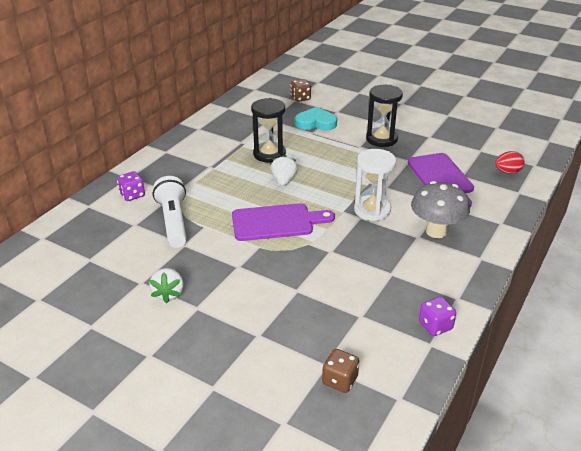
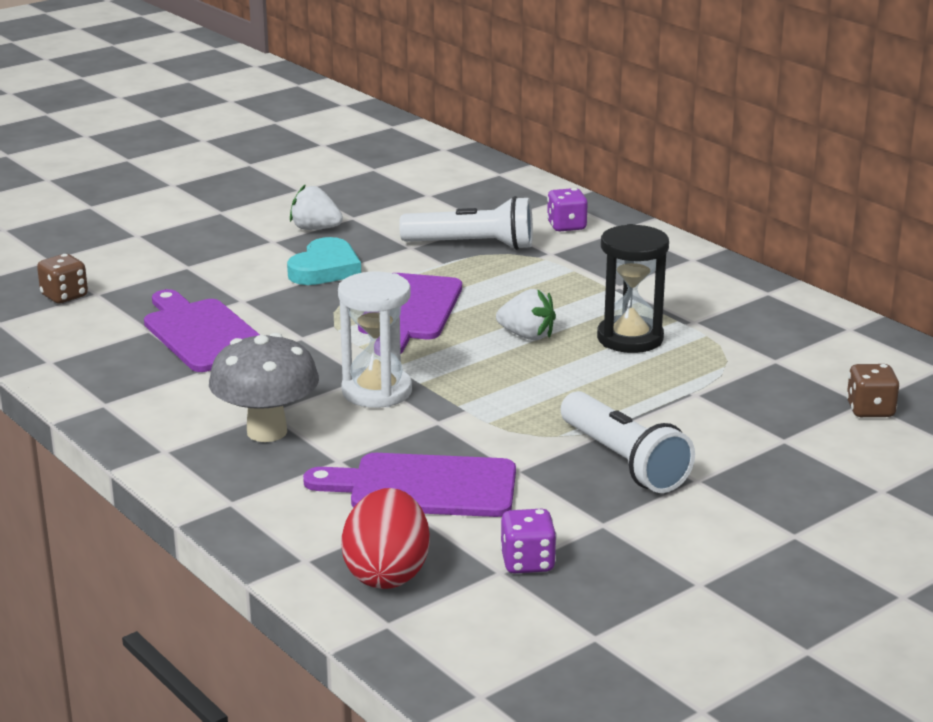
camera: 110 degrees right, 10 degrees down
(316, 123) = (737, 404): turquoise heart -> turquoise heart (325, 269)
(351, 290) = (203, 333): none -> purple cutting board
(381, 139) = (623, 461): black hourglass -> white flashlight
(435, 326) = (74, 372): purple dice -> purple dice (527, 562)
(507, 172) = (387, 574): red egg -> red egg, size x1.58

